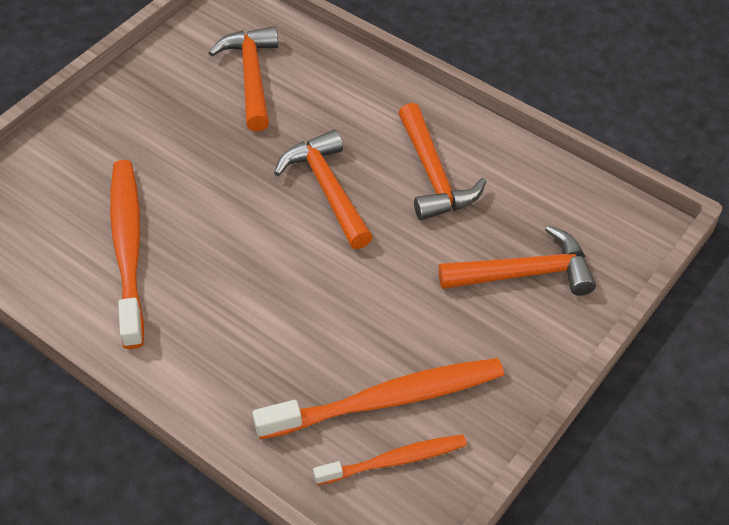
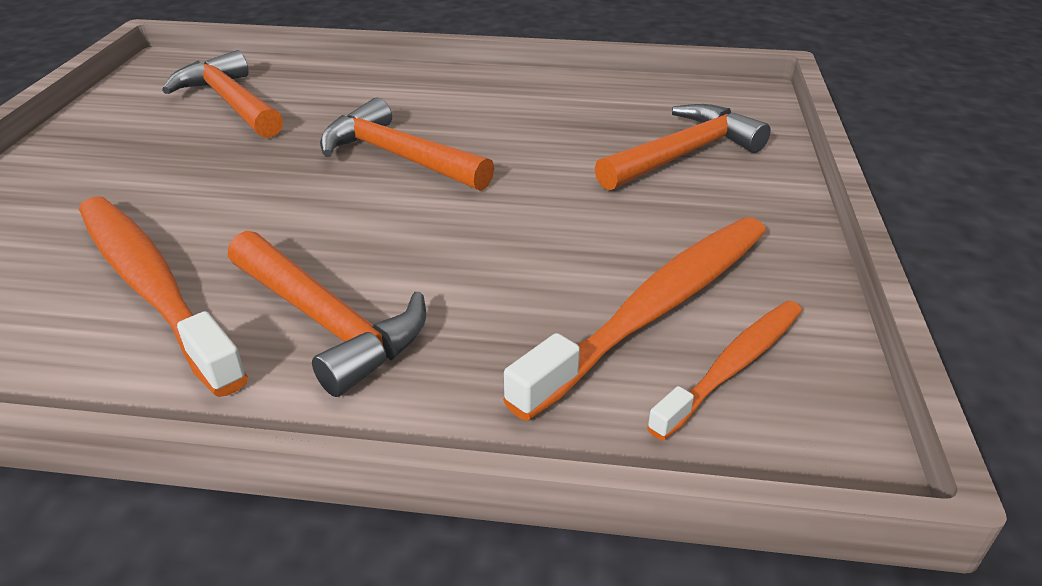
camera: 30 degrees left, 15 degrees down
(433, 175) = (510, 116): orange hammer -> orange hammer (328, 323)

